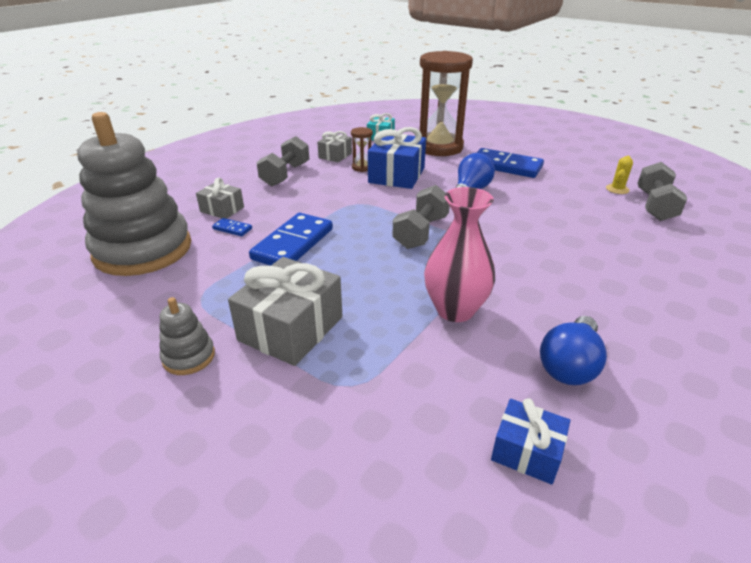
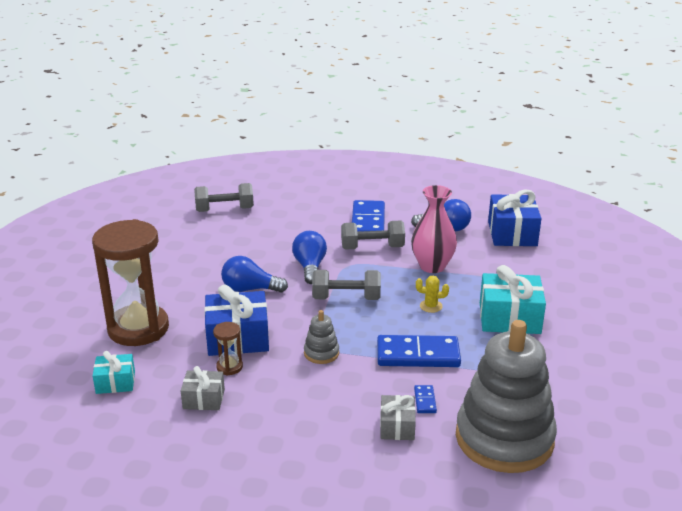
camera: 115 degrees left, 5 degrees down
(189, 357) = (572, 346): grey stacking toy -> grey stacking toy (321, 353)
(285, 175) = (284, 417): grey dumbbell -> grey dumbbell (372, 248)
(291, 328) = (509, 318): grey gift -> turquoise gift
(497, 227) = (310, 267): none -> blue light bulb
(505, 166) = (176, 279): blue domino -> blue domino (368, 222)
(526, 451) = (512, 233): blue gift -> blue gift, size x1.77
(617, 189) = (201, 224): yellow cactus -> yellow cactus (431, 306)

